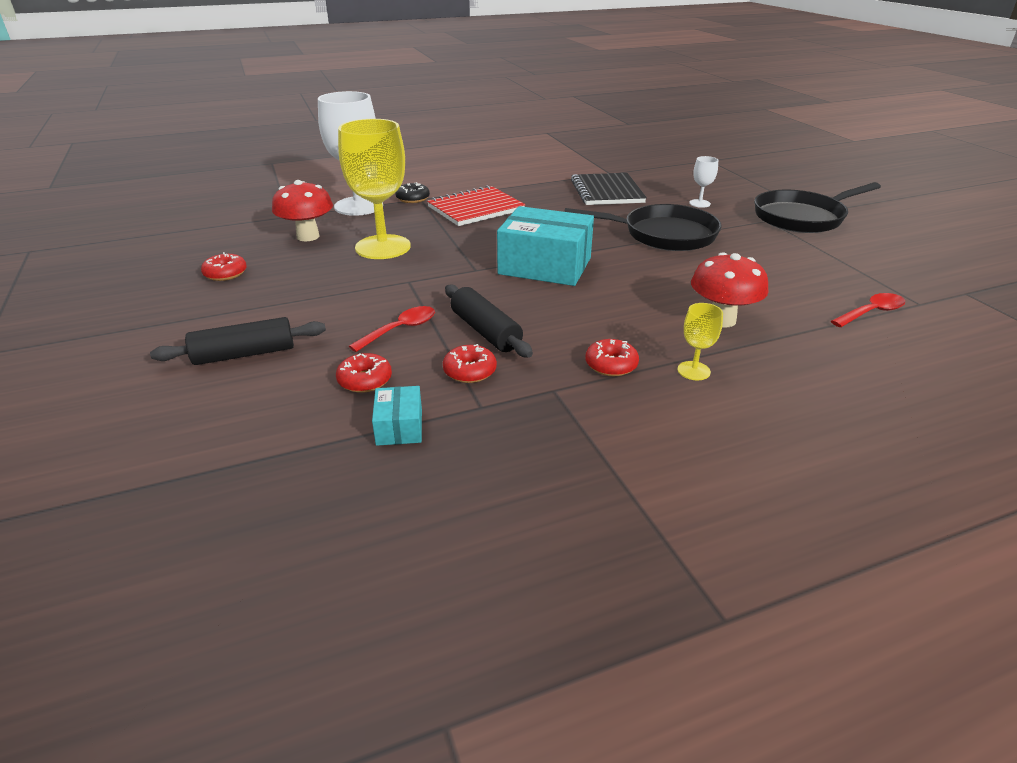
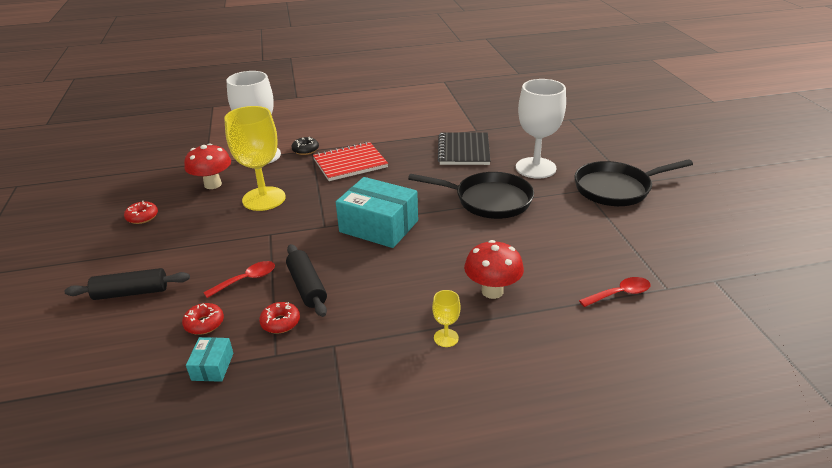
camera: 10 degrees right, 0 degrees up
(611, 365) = (386, 326): red donut -> none
(699, 203) = (535, 168): white goblet -> white goblet, size x2.31

